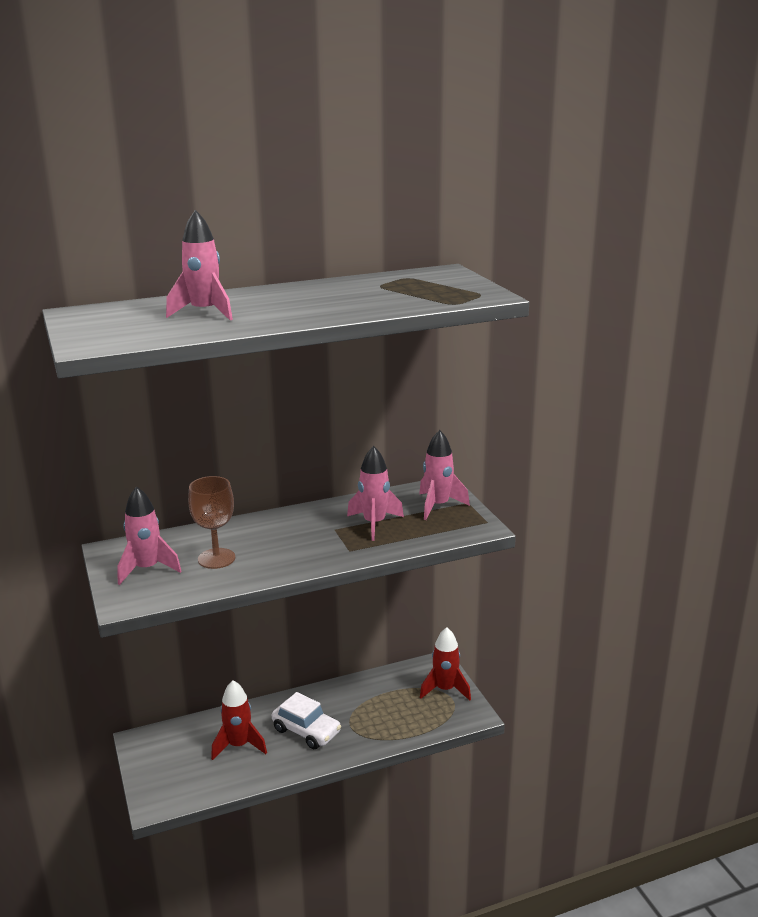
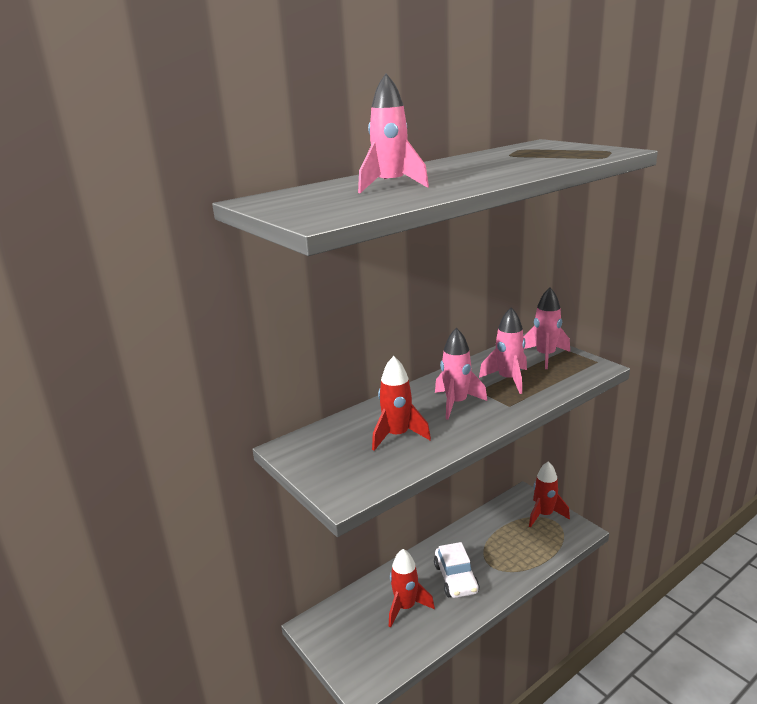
camera: 15 degrees left, 0 degrees up
(147, 569) = (339, 459): pink rocket -> pink rocket (456, 403)
(216, 558) = (397, 436): brown goblet -> red rocket
(306, 731) = (456, 578): white car -> white car turned 60 degrees clockwise

